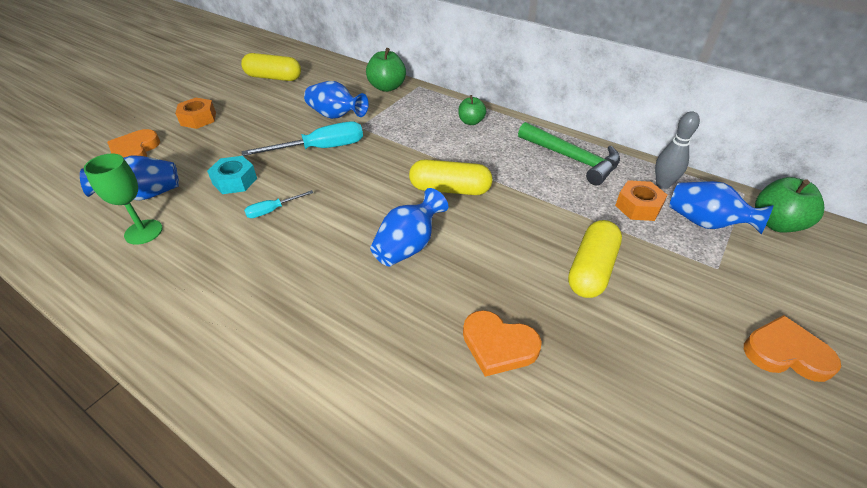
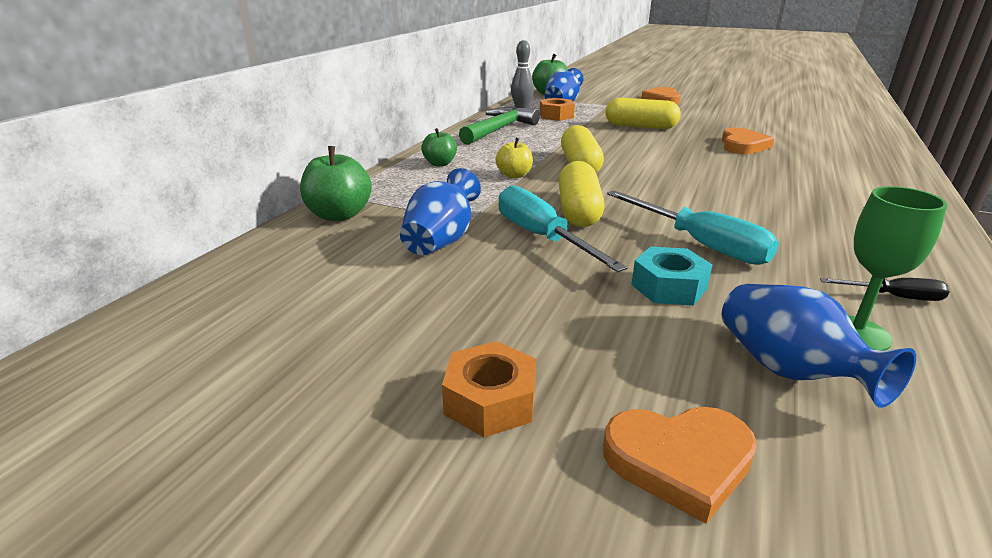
camera: 100 degrees left, 15 degrees down
(153, 271) = (894, 297): none -> black screwdriver
(272, 210) = (700, 244): turquoise screwdriver -> turquoise screwdriver, size x1.97
(273, 78) = (267, 339): yellow capsule -> yellow capsule (578, 211)
(408, 246) = (679, 174): blue vase -> none
(434, 152) = (514, 175): none -> yellow apple

